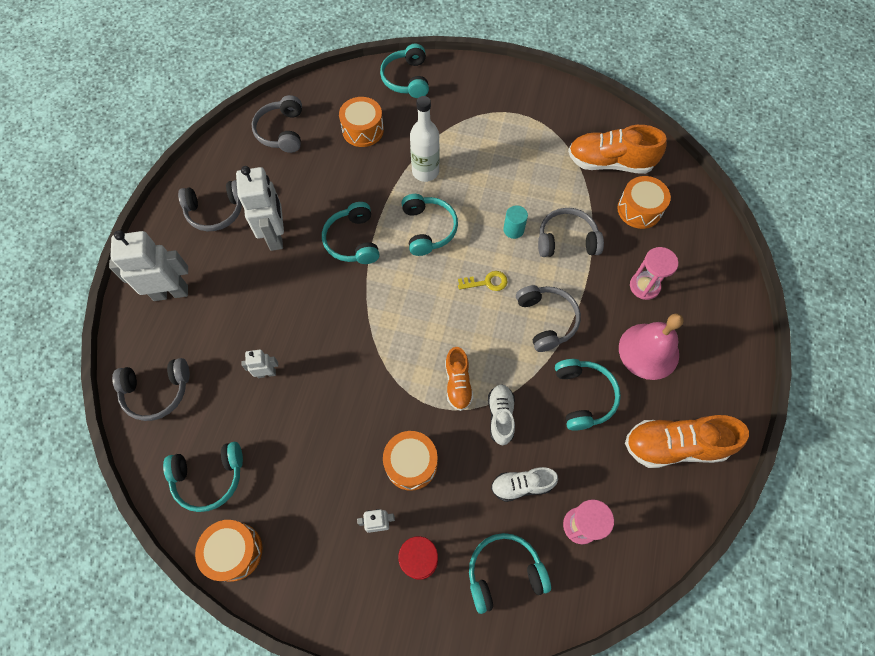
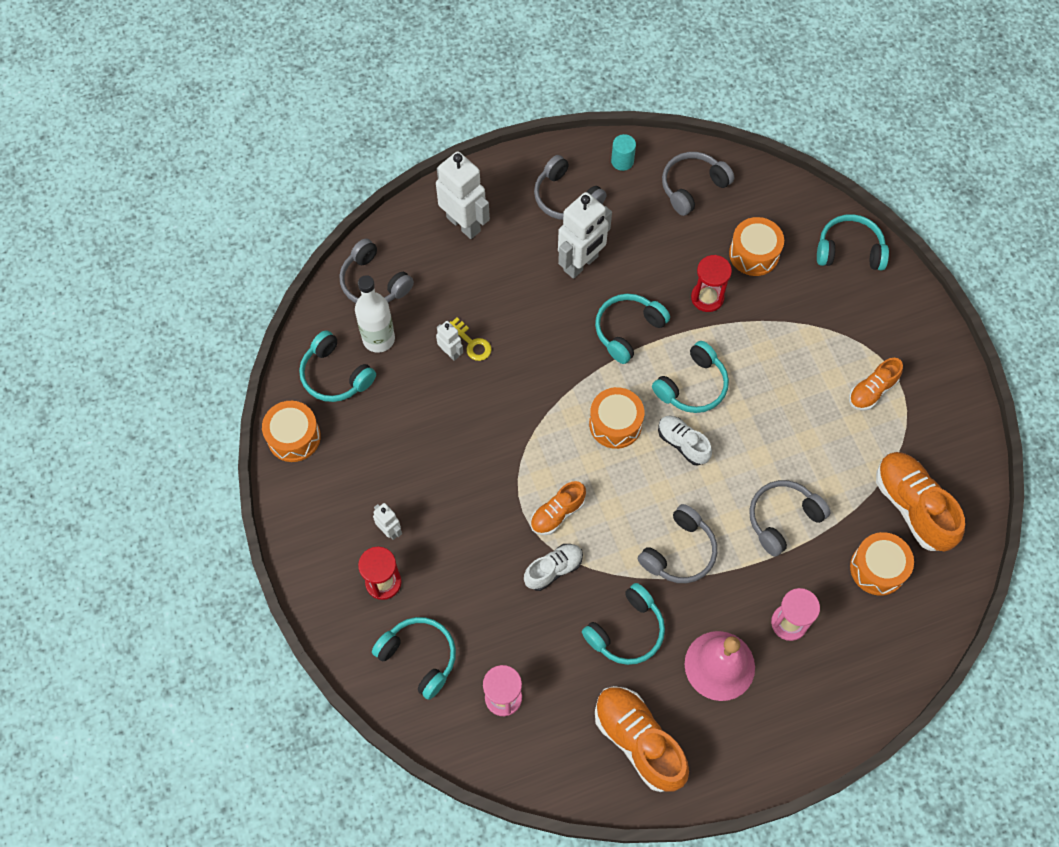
camera: 55 degrees right, 0 degrees up
(370, 177) = (707, 297): none -> red hourglass
(407, 79) = (849, 250): turquoise headphones -> turquoise headphones turned 45 degrees clockwise
(411, 463) = (457, 522): orange drum -> orange drum (615, 424)
(425, 171) = (754, 341): white bottle -> white bottle (378, 339)
(486, 282) = (677, 474): yellow key -> yellow key (472, 343)
(513, 230) = (754, 462): turquoise cylinder -> turquoise cylinder (622, 161)
(514, 131) = (872, 391): none -> orange shoe
(521, 485) = (503, 626): white shoe -> white shoe (682, 443)
(566, 240) = (782, 519): grey headphones -> grey headphones turned 90 degrees counterclockwise

